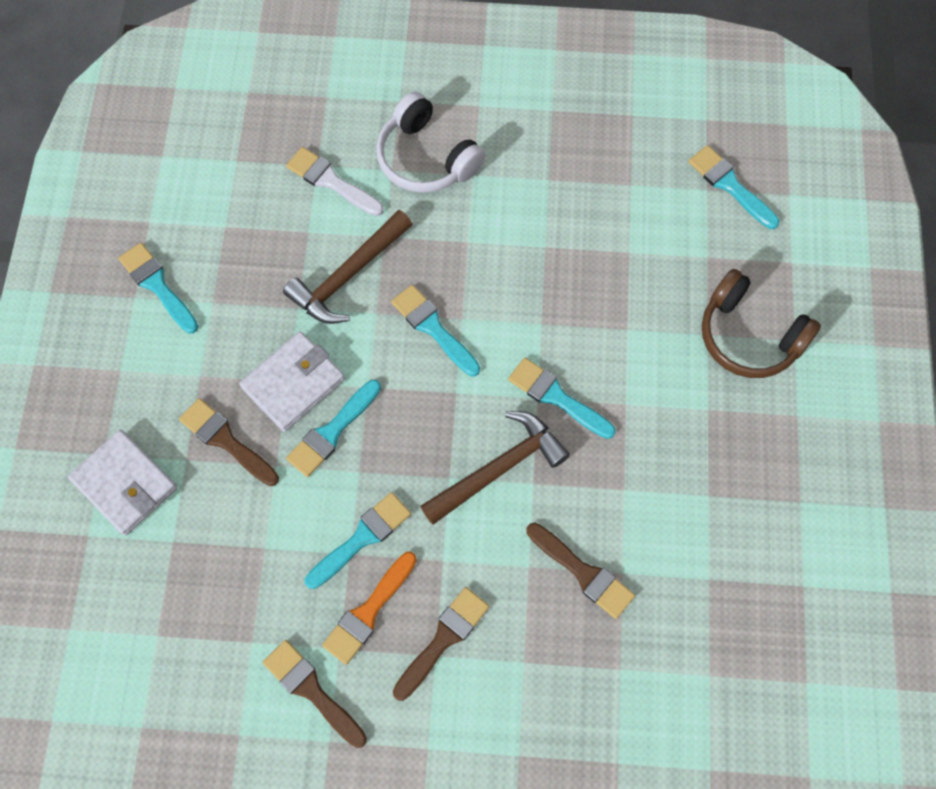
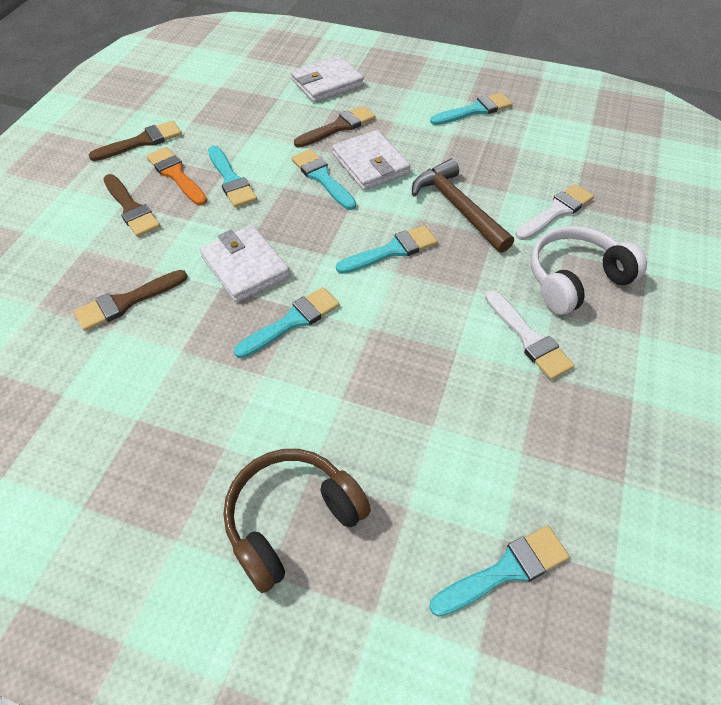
camera: 105 degrees right, 15 degrees down
(498, 469) = (245, 266): brown hammer -> white wallet
(512, 191) = (528, 338): none -> white brush

